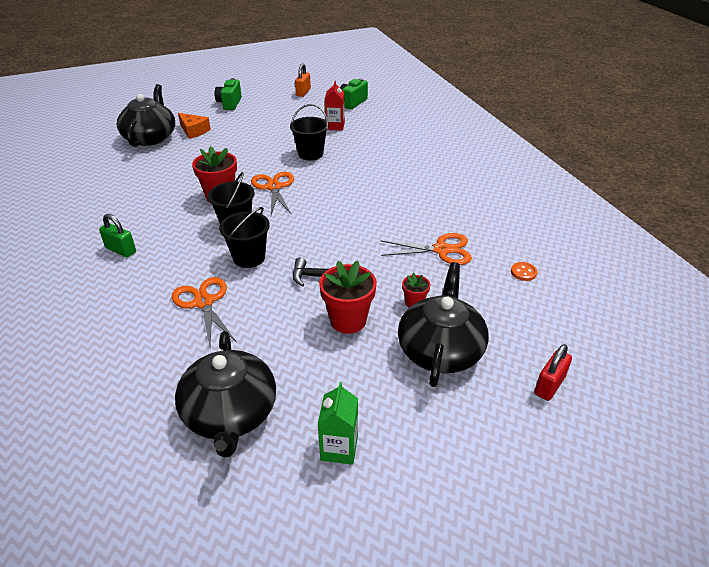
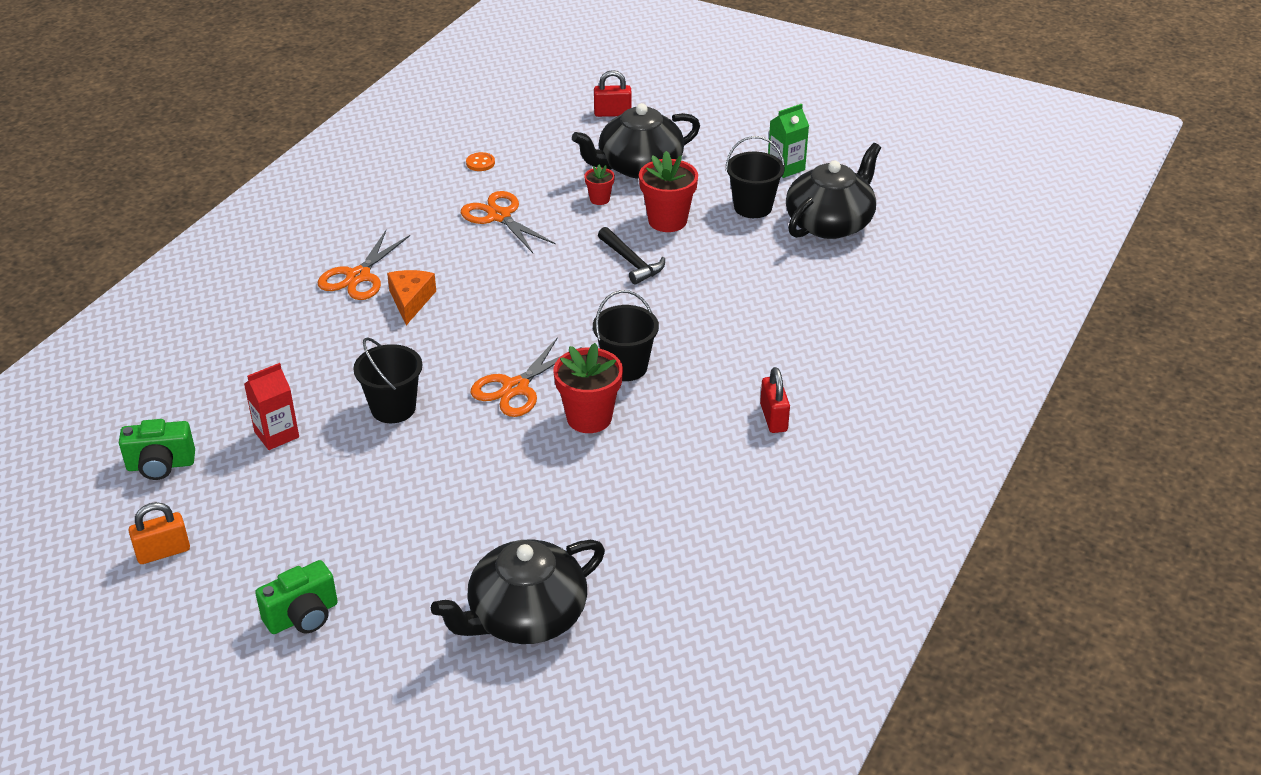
camera: 130 degrees left, 0 degrees up
(121, 250) = (773, 418): green padlock -> red padlock
(193, 131) = (451, 581): orange cheese -> orange cheese (411, 301)
(204, 302) = (757, 308): orange scissors -> orange scissors (358, 276)
(249, 258) = (664, 322): black bucket -> black bucket (752, 207)

